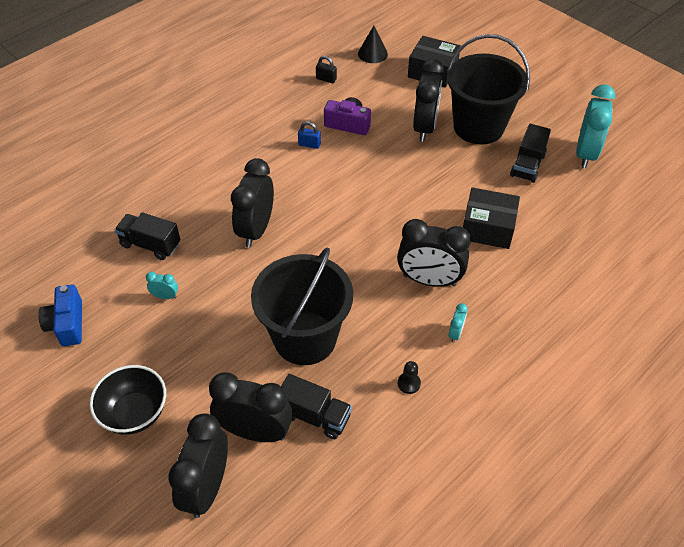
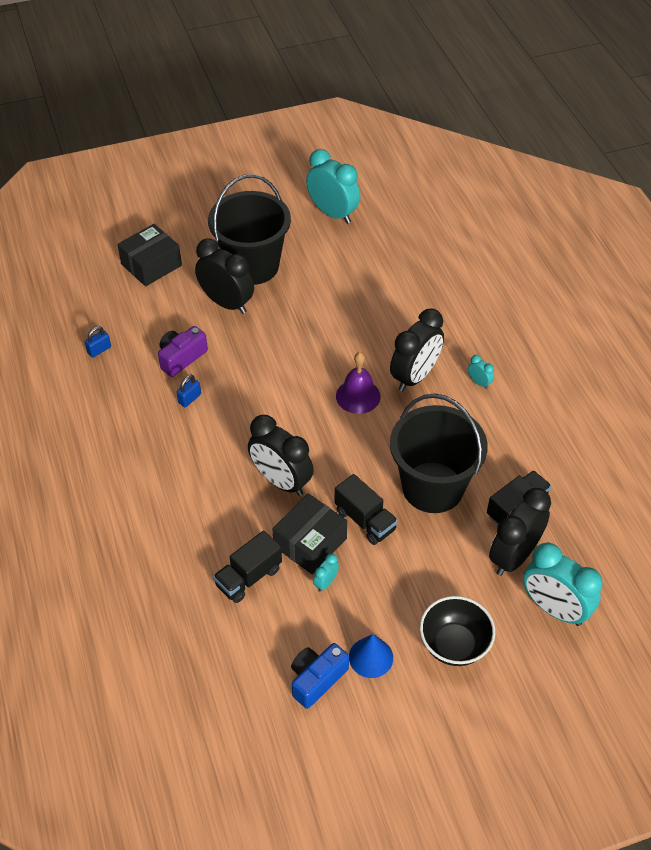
camera: 65 degrees left, 0 degrees up
(67, 324) = (316, 679): blue camera -> blue camera turned 120 degrees clockwise
(101, 354) = (371, 657): none -> blue cone
(207, 487) = (554, 609): black clock -> turquoise clock
(326, 79) = (99, 350): black padlock -> blue padlock
(372, 54) = (88, 298): black cone -> none
(379, 247) = (358, 396): none -> purple bell
(409, 383) = (513, 433): black pawn -> none
(487, 228) = (378, 313): black box -> black box (310, 542)
(527, 165) = (322, 255): black truck -> black truck (365, 520)

